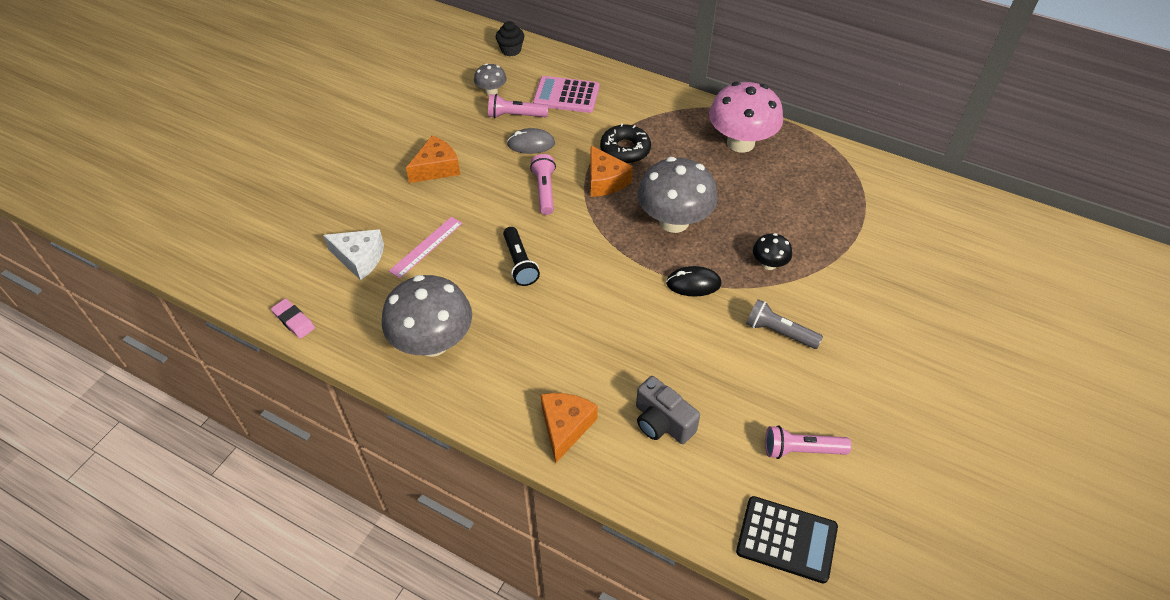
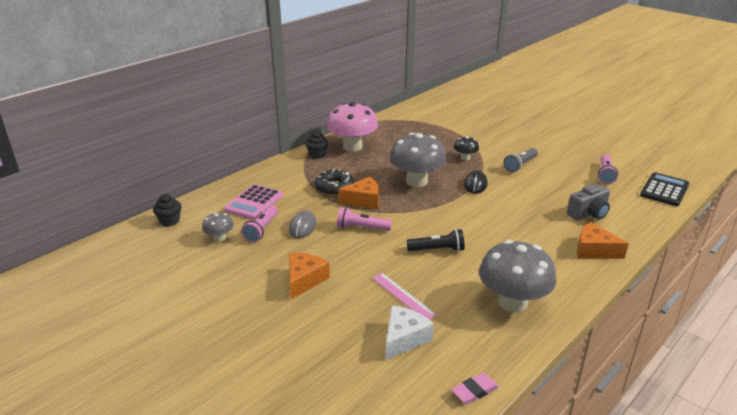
camera: 75 degrees left, 20 degrees down
(436, 168) = (304, 280): orange cheese -> orange cheese turned 45 degrees clockwise
(701, 116) = (317, 155): none -> black cupcake

